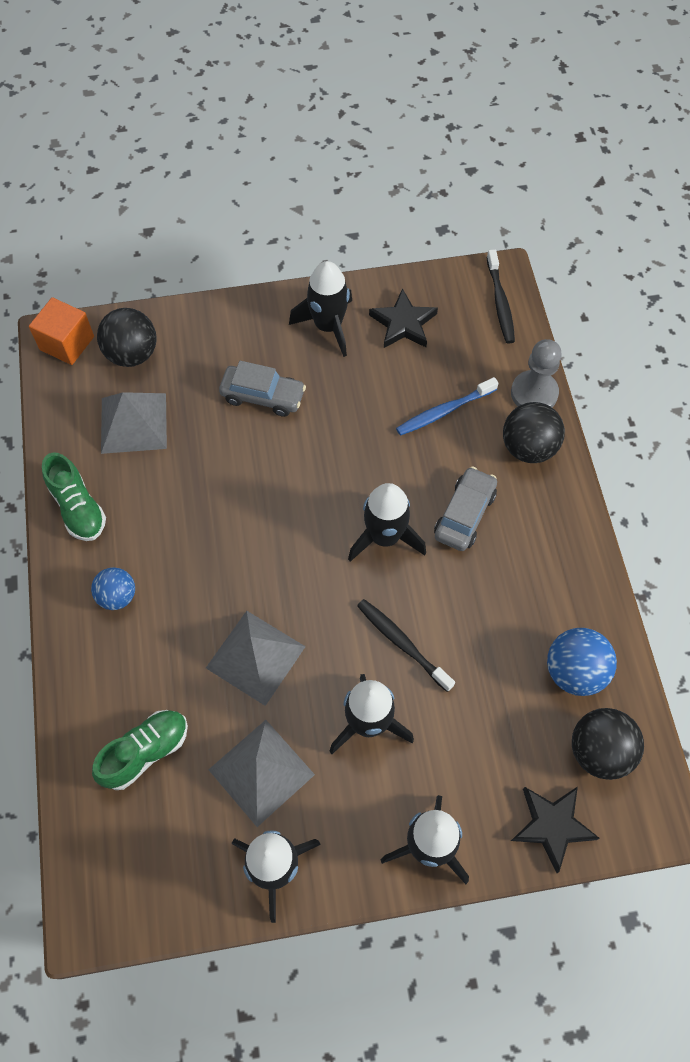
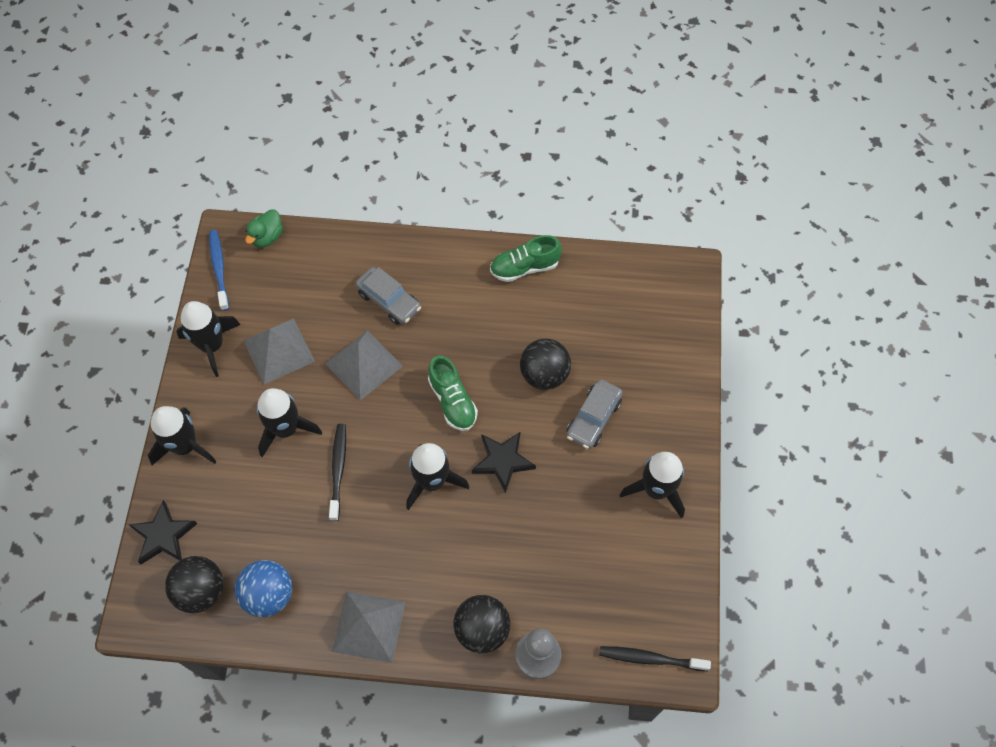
camera: 105 degrees right, 0 degrees up
(67, 343) = (683, 280): orange cube -> none
(83, 854) = (267, 237): none -> green duck
(117, 596) = (442, 283): blue ball -> none
(132, 354) = (661, 326): black ball -> black ball (544, 375)
(133, 423) = (592, 316): grey pyramid -> grey pyramid (369, 626)
(145, 752) = (320, 282): green shoe -> green shoe (452, 401)
(402, 643) = (338, 470): black toothbrush -> black toothbrush turned 60 degrees counterclockwise
(403, 323) = (645, 558): black star -> black star (503, 461)
(444, 411) = (539, 566): blue toothbrush -> blue toothbrush (219, 269)
(464, 514) = (433, 552): grey car -> grey car (389, 301)

